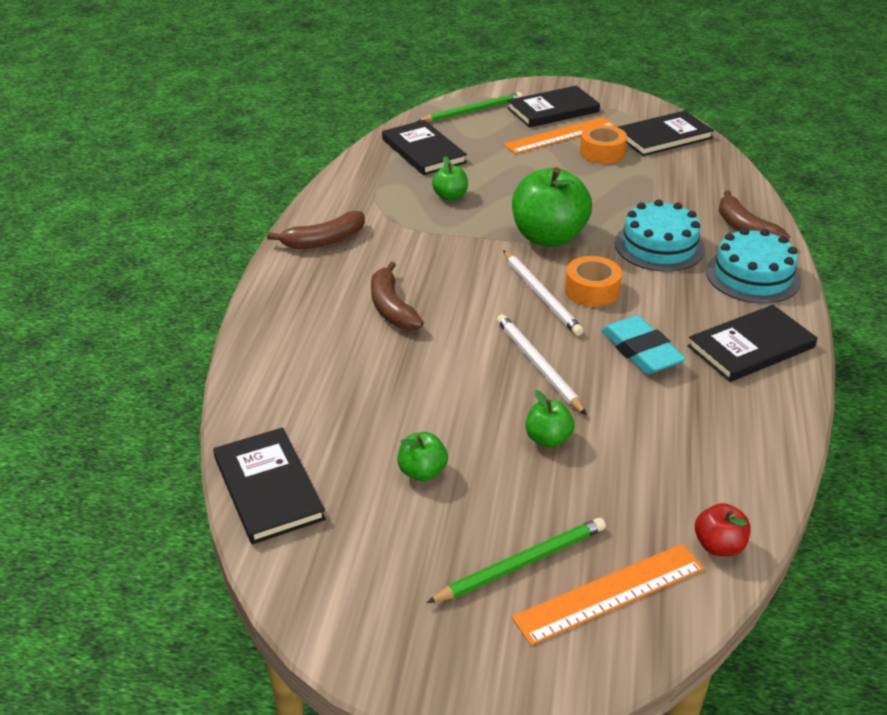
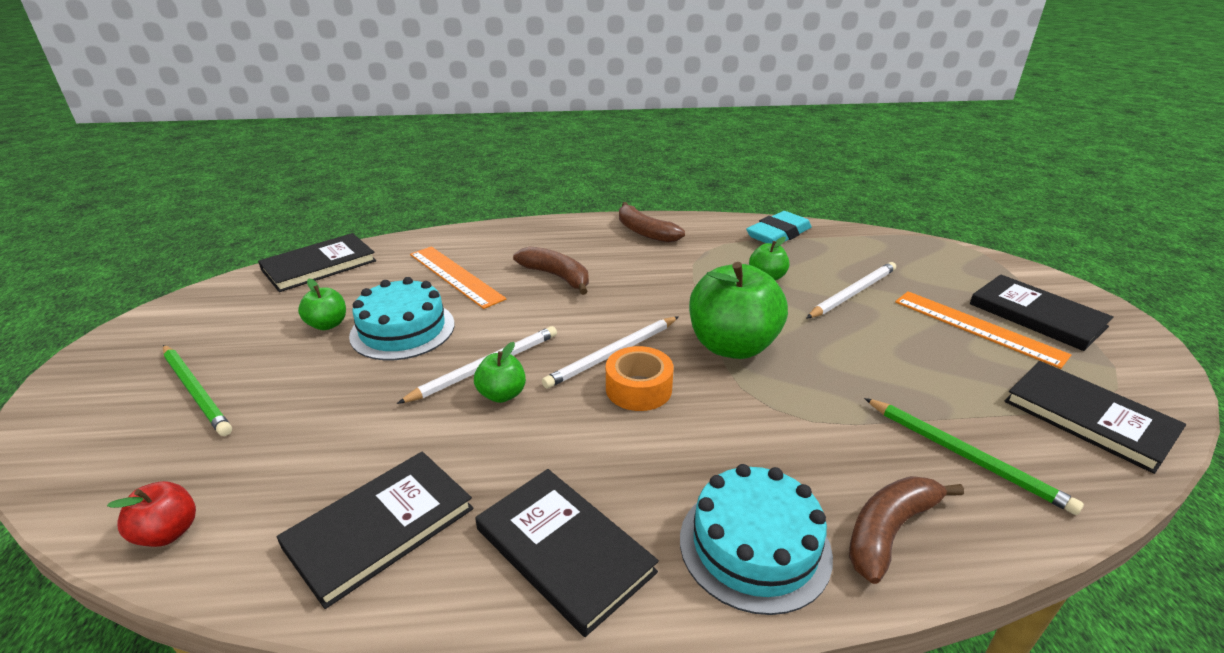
camera: 75 degrees right, 5 degrees down
(392, 308) = (556, 276): brown banana -> brown banana turned 75 degrees clockwise
(423, 151) = (842, 251): black book -> black book (380, 528)
(472, 111) = (960, 264): green pencil -> green pencil (964, 456)
(494, 166) = (852, 293): none -> white pencil
(548, 439) = (367, 387): green apple -> green apple (502, 394)
(602, 152) = (972, 365): orange tape -> none
(609, 593) = (134, 450): orange ruler -> orange ruler (455, 276)
(641, 350) = (529, 439): turquoise eraser -> turquoise eraser (778, 234)
(659, 246) = (773, 437): turquoise cake -> turquoise cake (402, 329)

